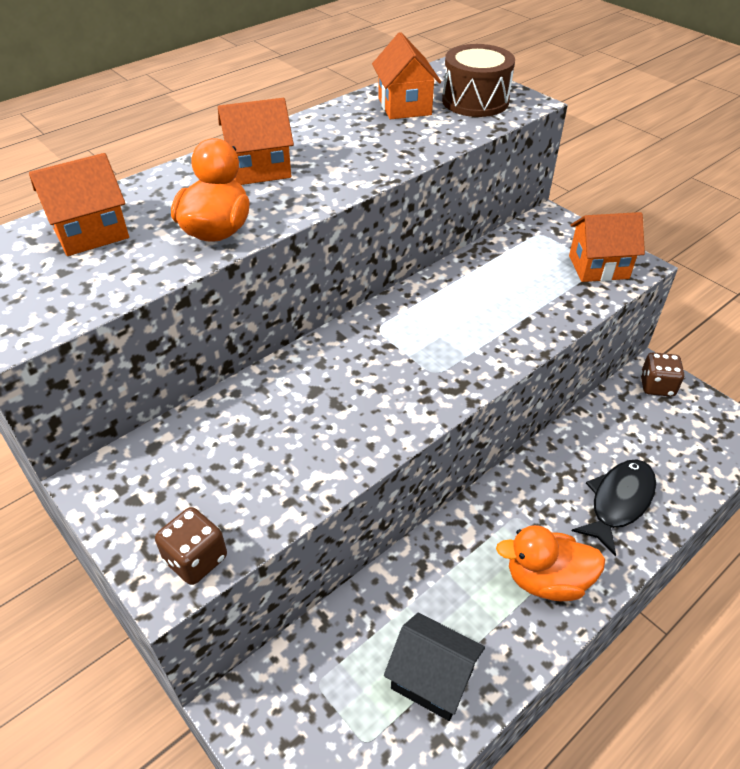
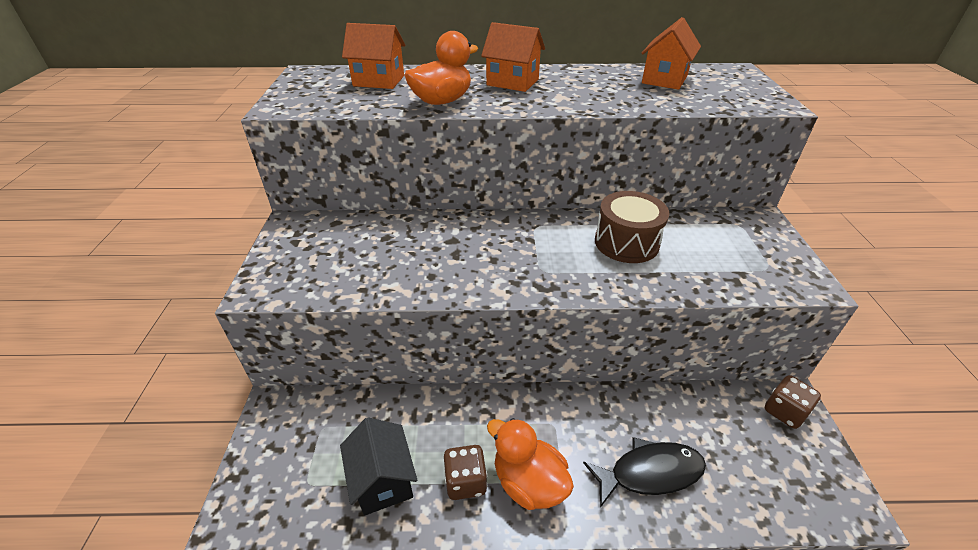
camera: 40 degrees right, 5 degrees down
(196, 559) = (283, 287): brown dice -> brown dice (465, 481)
(475, 101) = (729, 92): brown drum -> brown drum (626, 242)
(598, 267) = (768, 269): orange house -> none

